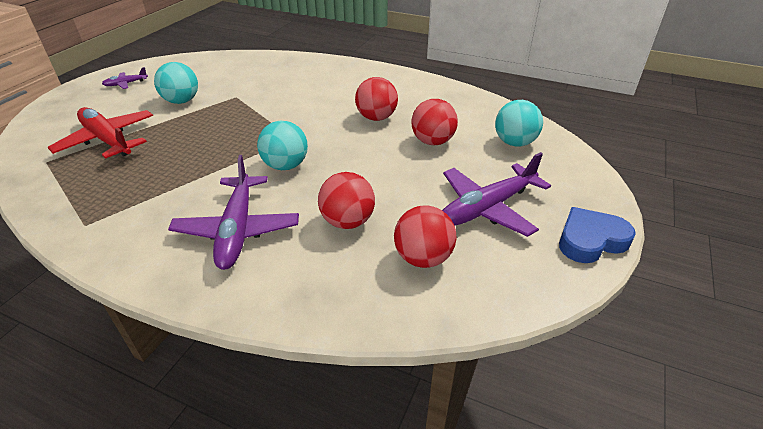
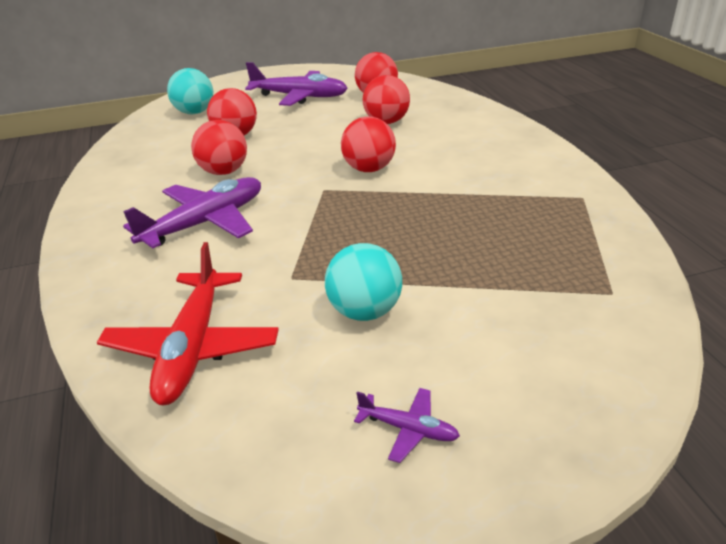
camera: 130 degrees left, 5 degrees down
(108, 140) = (517, 288): red plane -> red plane (192, 347)
(237, 229) = (462, 146): purple plane -> purple plane (205, 223)
(285, 166) = (369, 169): turquoise ball -> red ball
(590, 240) = (288, 72): blue heart -> none

